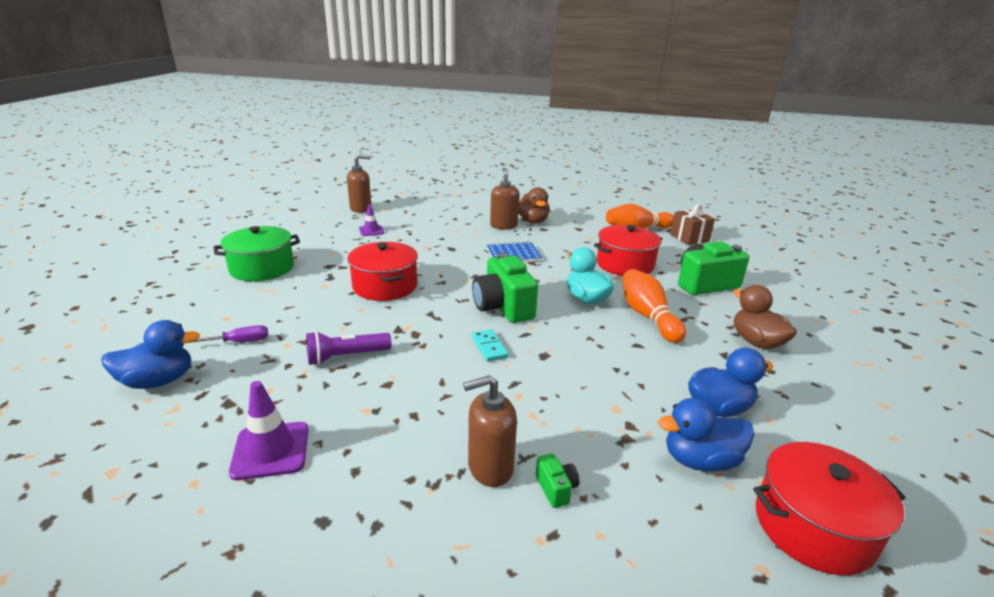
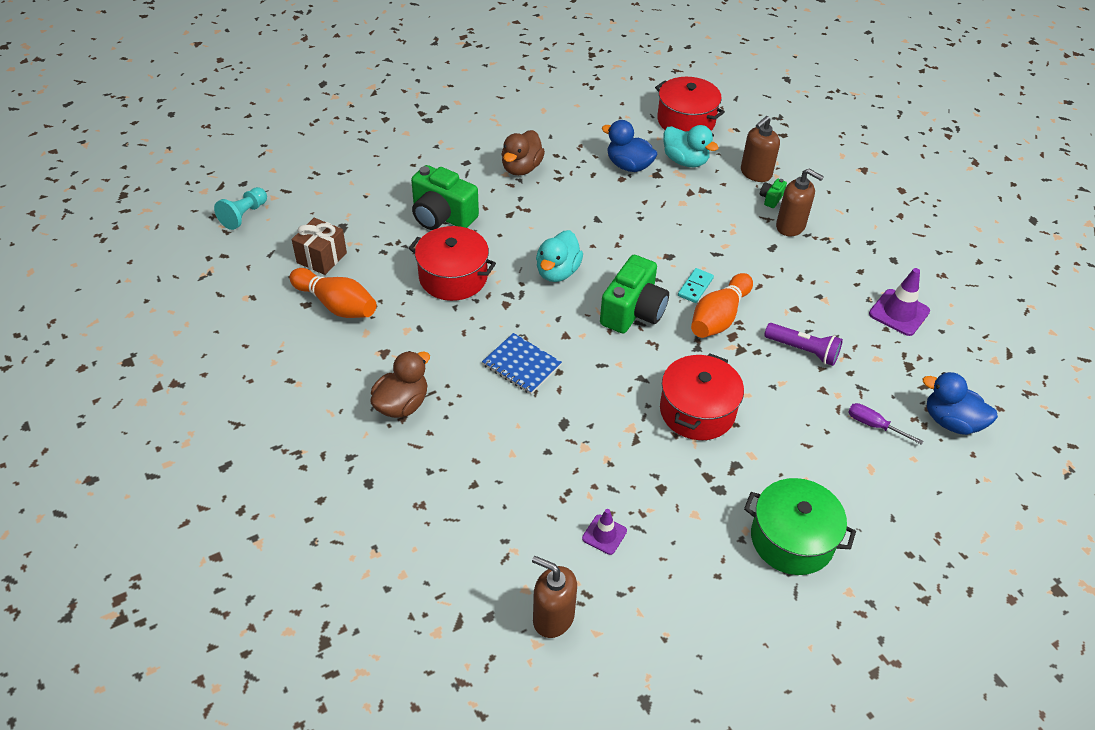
camera: 130 degrees left, 20 degrees up
(503, 225) = (447, 422): brown soap dispenser -> brown soap dispenser (755, 173)
(648, 316) = (546, 228): orange bowling pin -> orange bowling pin (719, 317)
(700, 460) = (685, 161): blue duck -> turquoise duck
(758, 232) = (244, 215): none -> turquoise pawn

